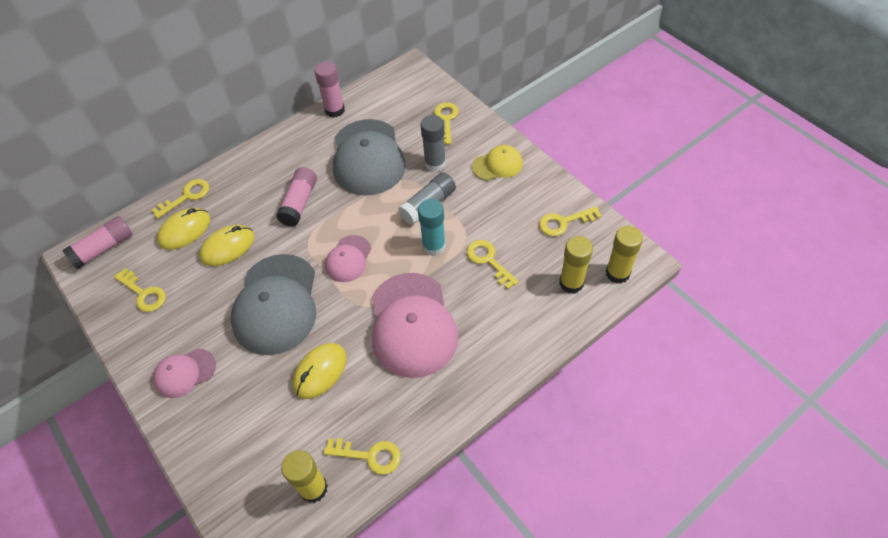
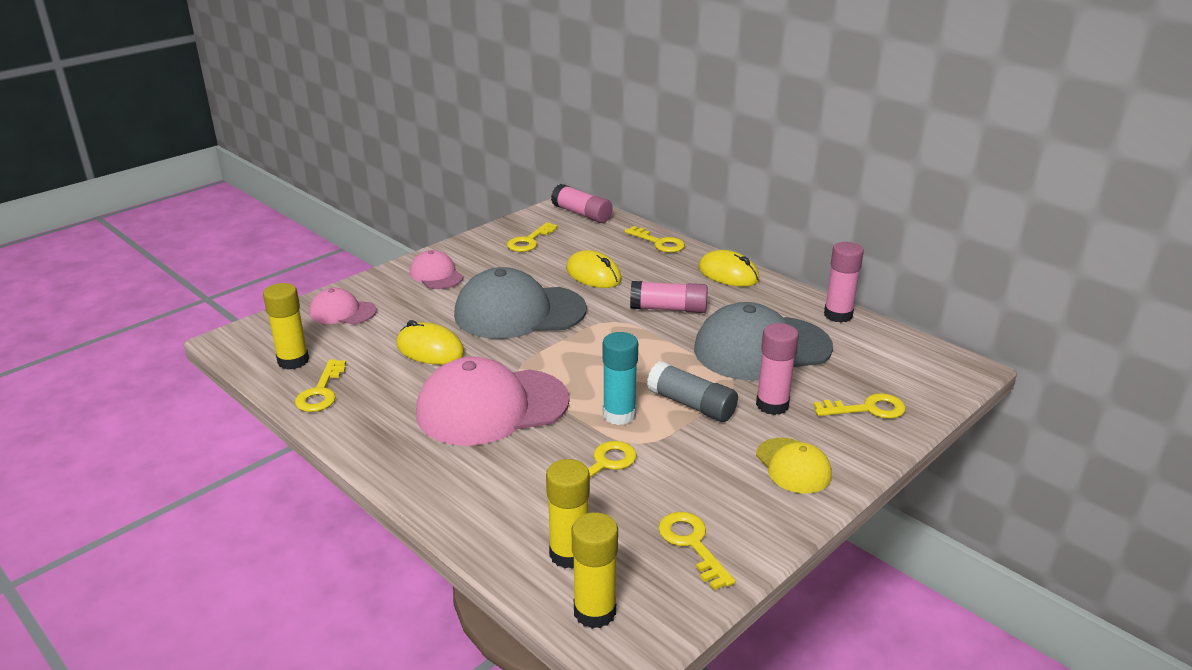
camera: 80 degrees right, 25 degrees down
(185, 231) = (612, 249): yellow mouse -> yellow mouse (728, 274)
(348, 259) = (588, 351): pink cap -> pink cap (342, 312)
(435, 164) = (772, 405): grey glue stick -> pink glue stick

